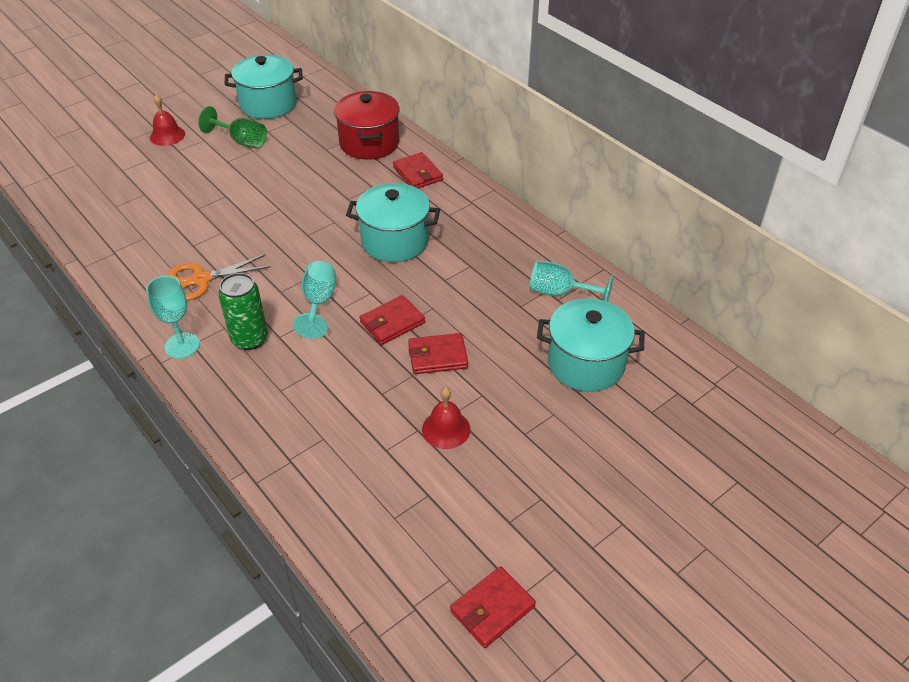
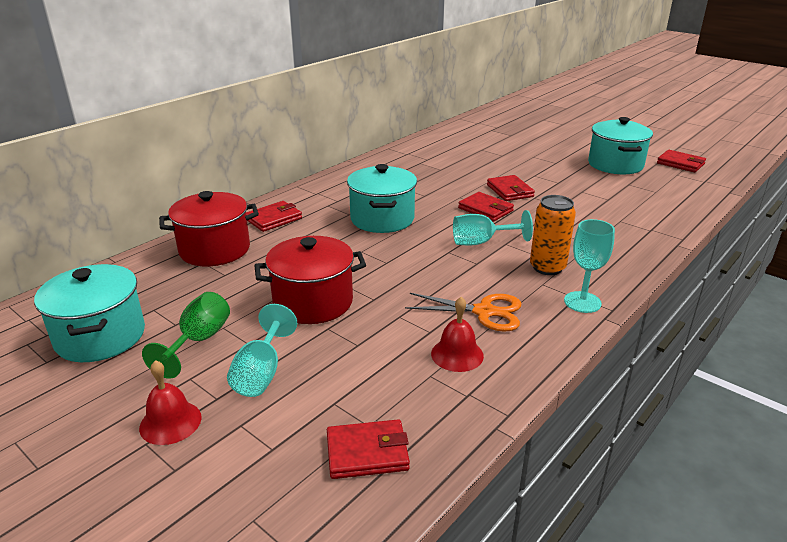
camera: 100 degrees left, 15 degrees down
(94, 203) = (367, 452): none -> red wallet
(201, 280) = (484, 312): orange scissors -> orange scissors turned 45 degrees counterclockwise
(249, 339) = (547, 267): green can -> orange can
(263, 190) = (313, 302): none -> red pot
(446, 429) = (573, 183): red bell -> red bell (457, 354)
(560, 293) = (420, 159): turquoise goblet -> turquoise goblet (261, 373)
(586, 364) = (484, 150): turquoise pot -> turquoise pot (615, 165)

